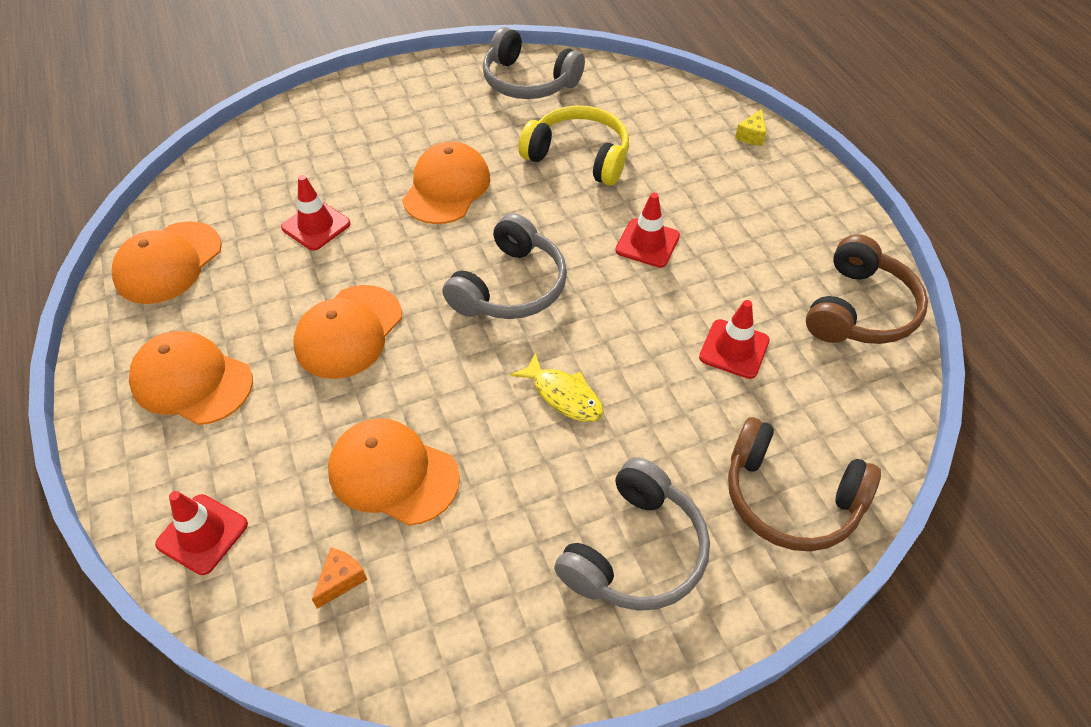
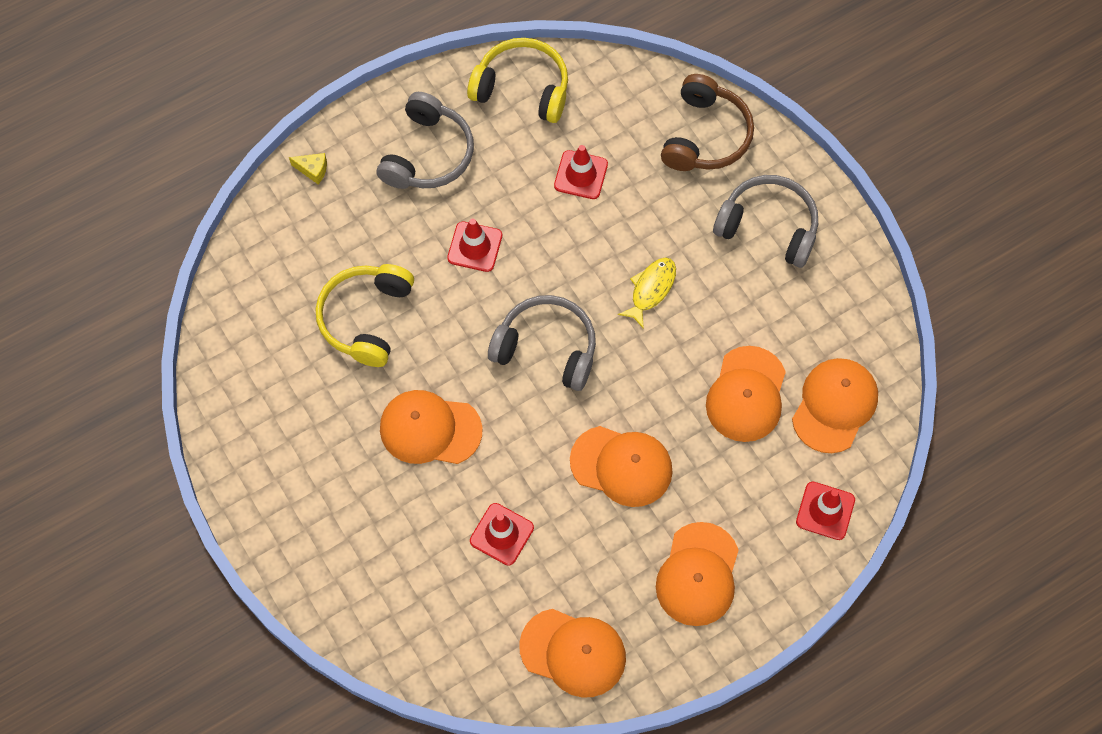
camera: 100 degrees left, 15 degrees up
(341, 580) = (834, 406): orange cheese -> orange cap
(528, 81) = (249, 385): grey headphones -> grey headphones (427, 154)
(859, 309) = (522, 88): brown headphones -> yellow headphones

